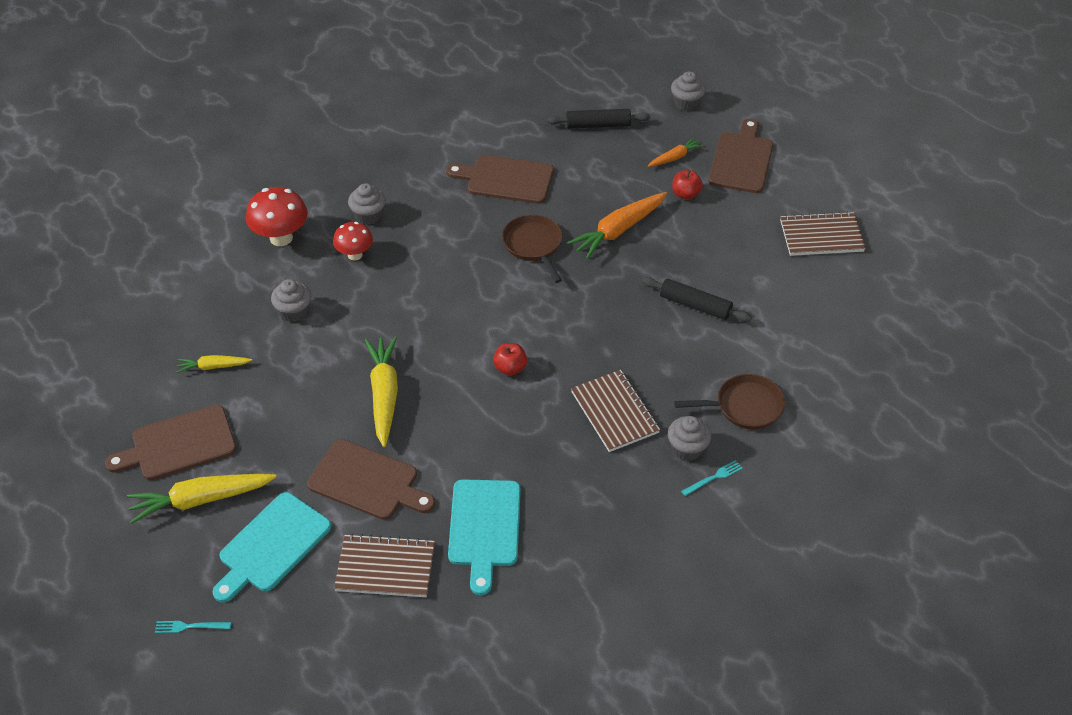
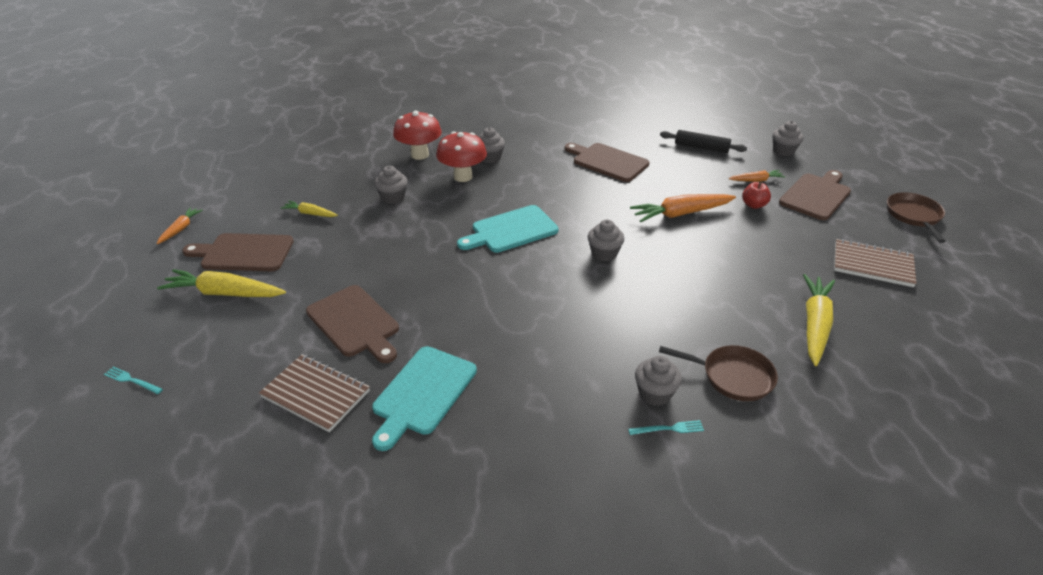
camera: 25 degrees right, 10 degrees down
(74, 441) = (180, 229): none -> orange carrot
(271, 545) = (244, 343): turquoise cutting board -> turquoise cutting board (511, 230)
(355, 255) = (463, 177): red mushroom -> red mushroom, size x1.55
(384, 395) = (415, 267): yellow carrot -> yellow carrot (815, 325)
(510, 368) = (529, 280): red apple -> none
(533, 245) = (603, 205): brown pan -> brown pan (914, 216)
(566, 309) = (604, 253): none -> grey cupcake
(614, 412) = (601, 341): brown notebook -> none
(695, 305) = (722, 282): black rolling pin -> none

